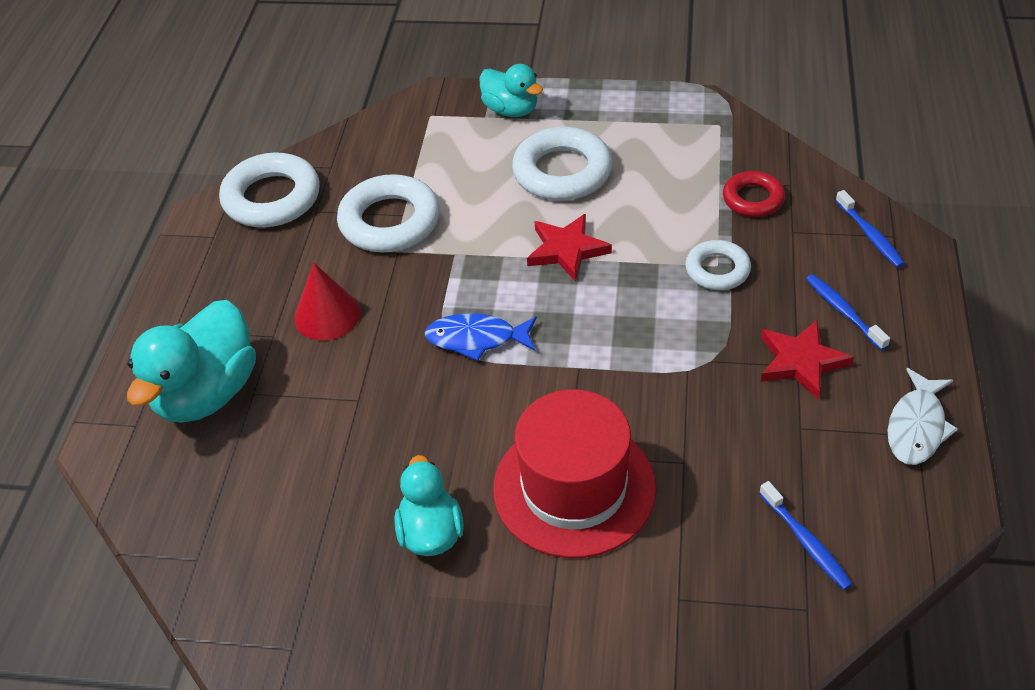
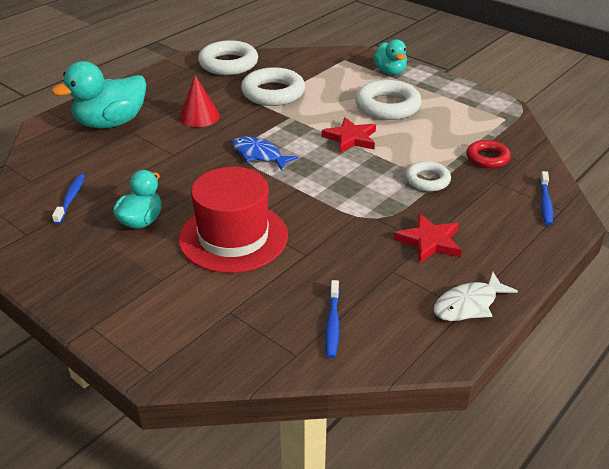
camera: 30 degrees right, 10 degrees down
(843, 311) = (485, 230): blue toothbrush -> blue toothbrush (71, 198)

